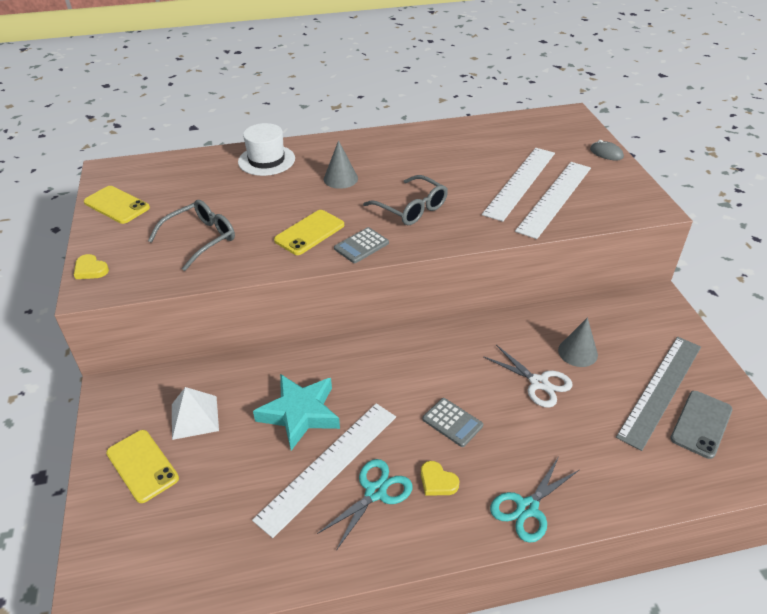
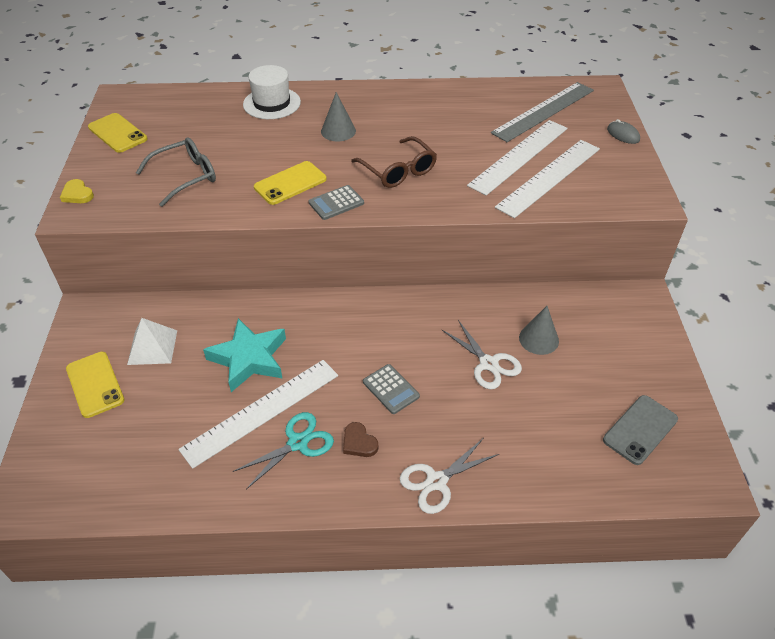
camera: 10 degrees right, 5 degrees up
(412, 209) = (399, 171): grey glasses -> brown glasses
(437, 481) = (359, 442): yellow heart -> brown heart
(527, 508) = (436, 481): turquoise scissors -> white scissors
(660, 390) = (610, 389): grey ruler -> grey ruler (543, 111)

